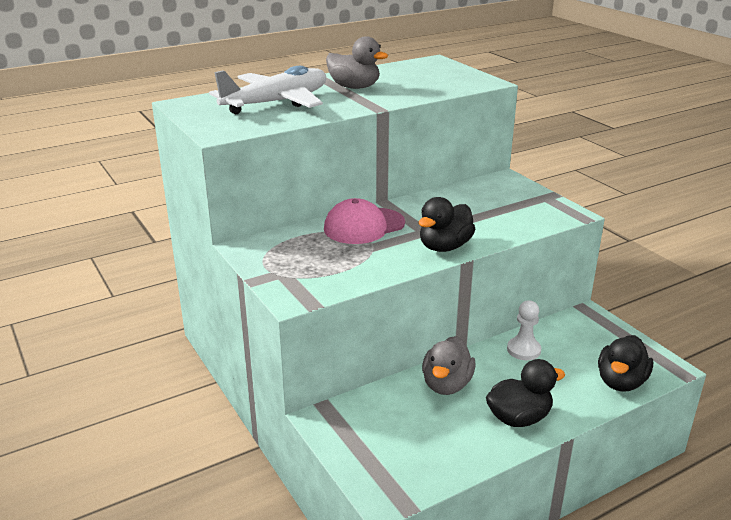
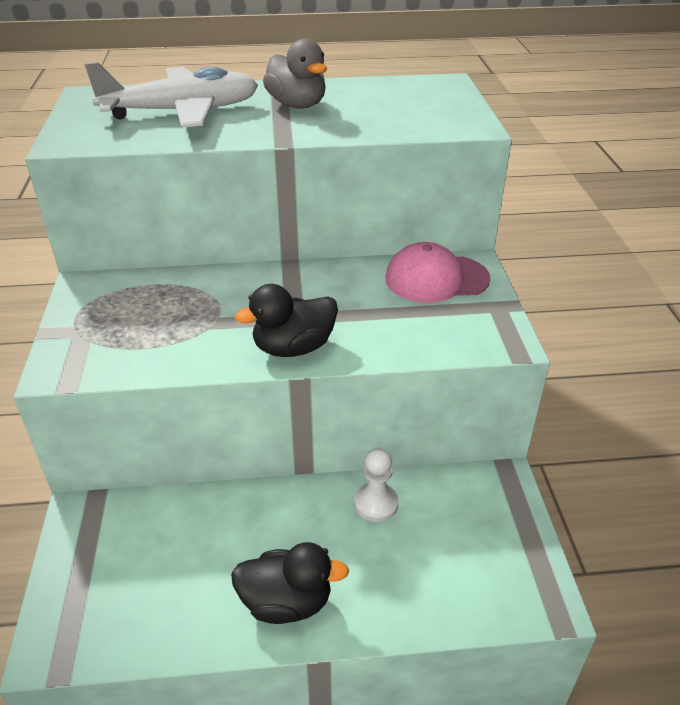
camera: 25 degrees right, 10 degrees up
(364, 226) = (233, 290): pink cap -> pink cap (436, 279)
(446, 385) = (244, 519): grey duck -> none
(621, 382) = (461, 601): black duck -> none

